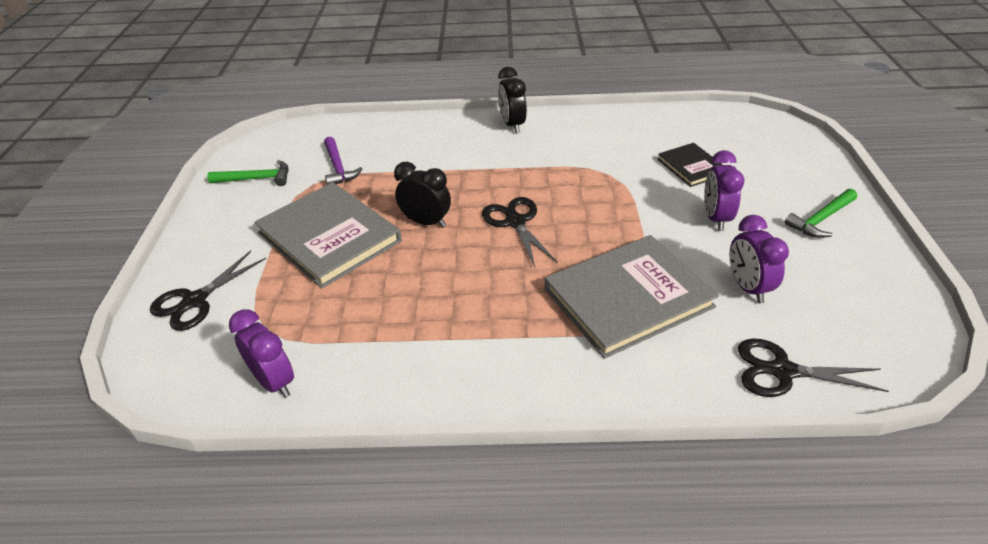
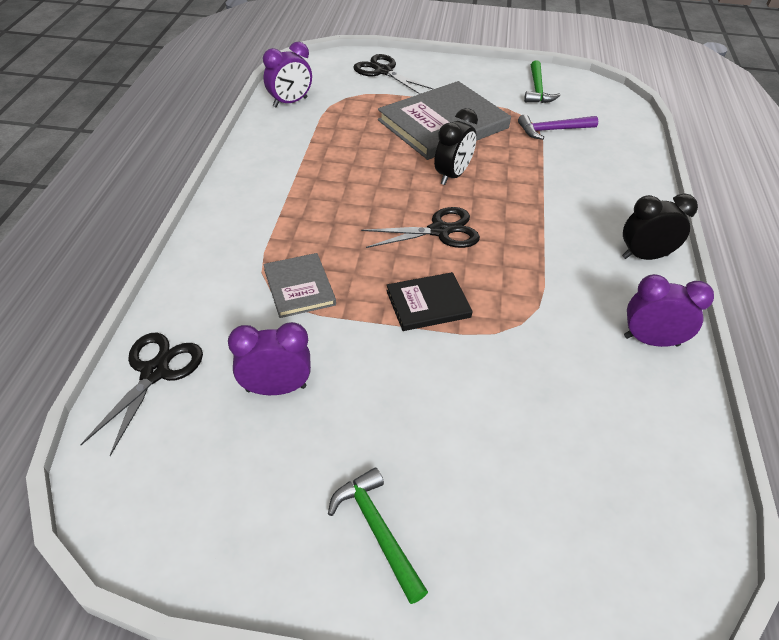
camera: 95 degrees right, 5 degrees up
(628, 298) = (299, 287): grey book -> grey book, size x0.51
(691, 167) = (532, 416): black book -> black book (428, 304)
(715, 218) = (408, 403): purple clock -> purple clock (651, 341)

